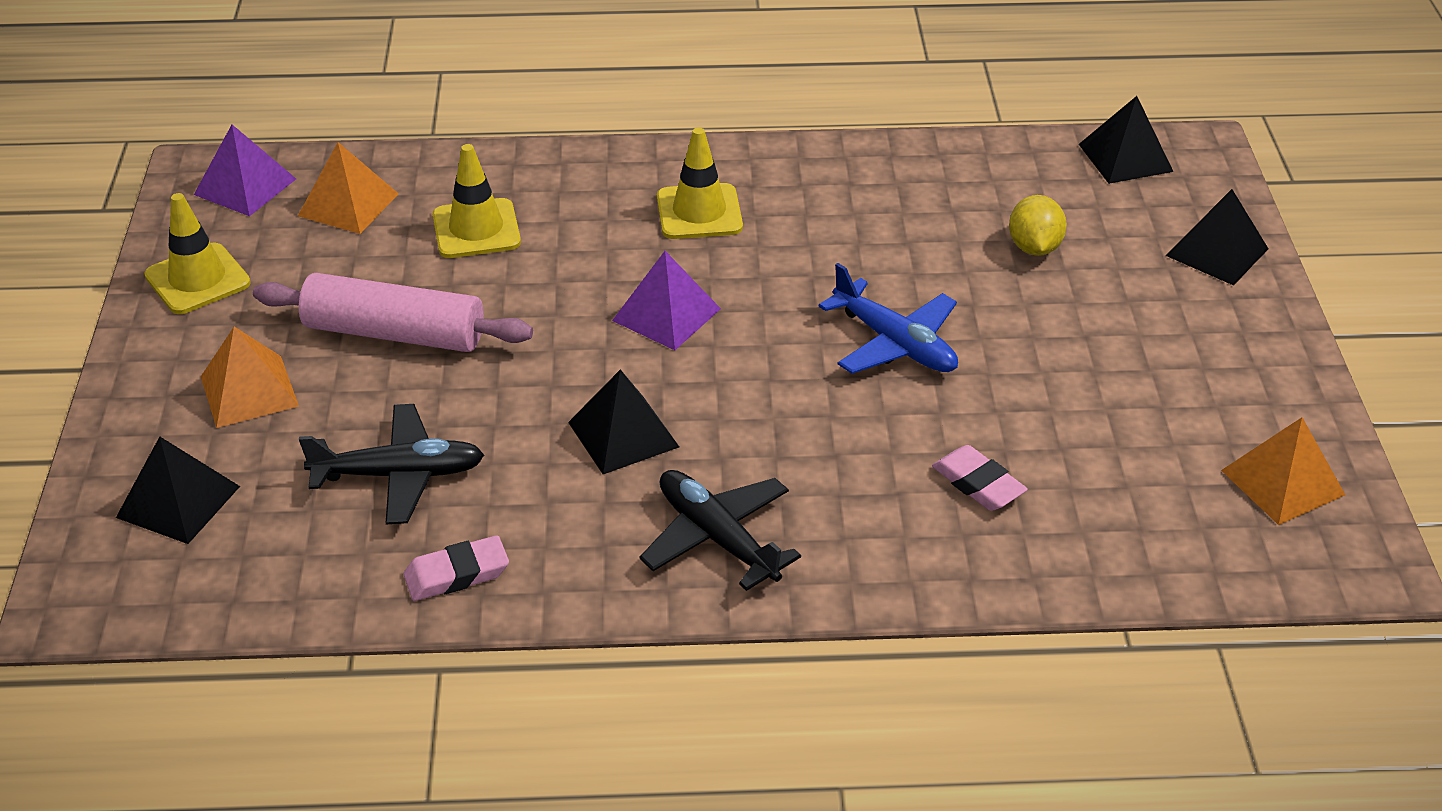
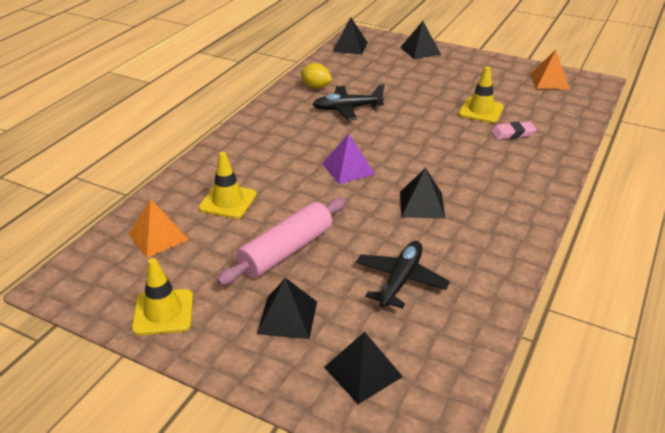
camera: 60 degrees left, 5 degrees down
(245, 186) = (94, 270): purple pyramid -> none
(249, 391) = (287, 317): orange pyramid -> black pyramid
(457, 574) = (487, 281): pink eraser -> none
(699, 212) = (284, 139): yellow traffic cone -> yellow traffic cone (481, 111)
(717, 538) = (507, 201): black plane -> black plane (347, 109)
(895, 343) = (416, 123): blue plane -> none
(1034, 247) = (385, 79): yellow lemon -> yellow lemon (316, 87)

